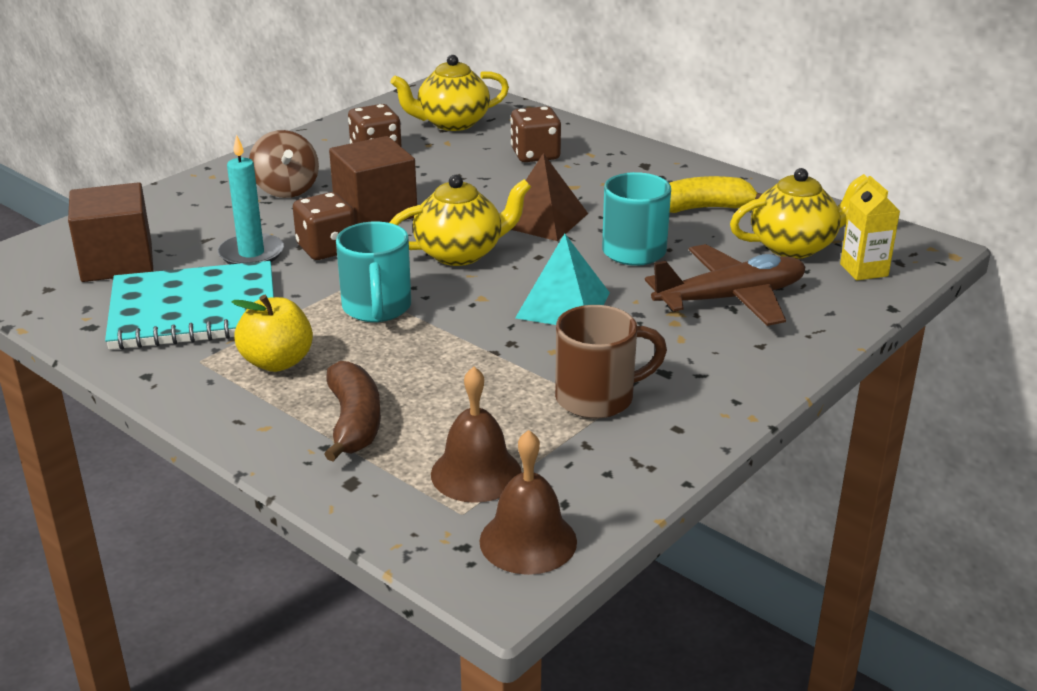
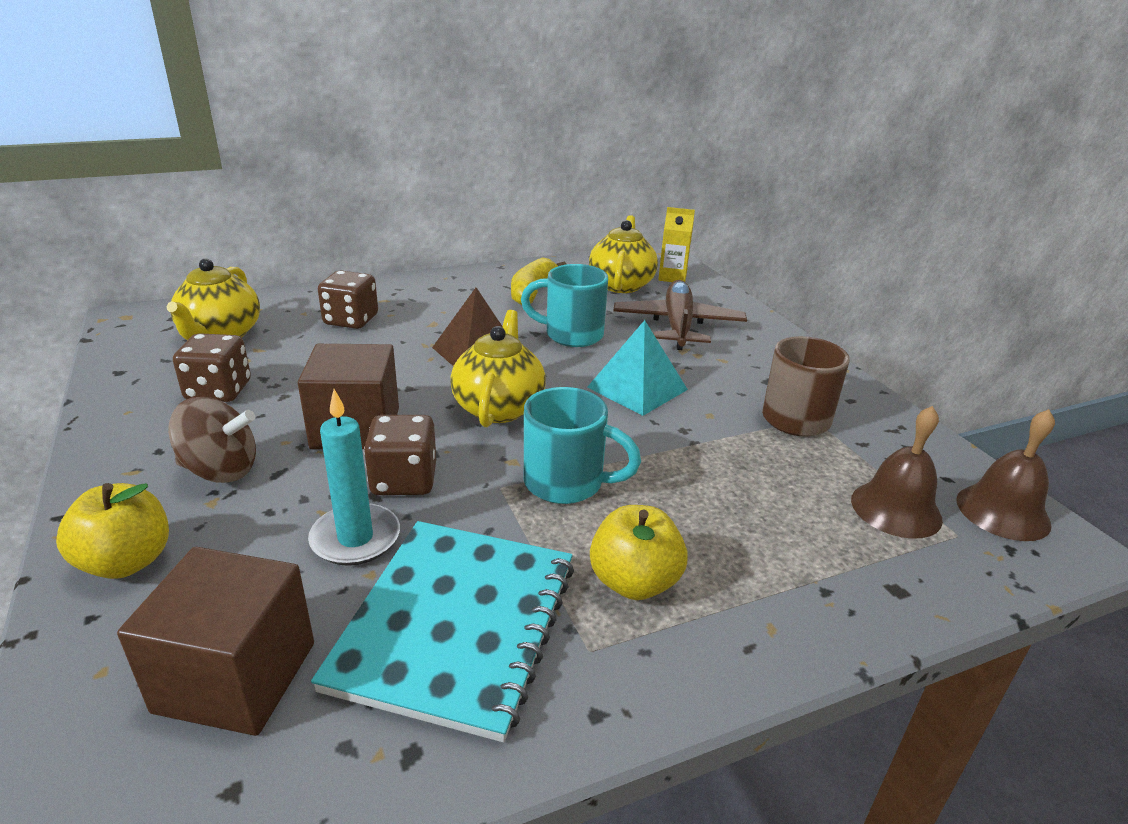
camera: 65 degrees left, 0 degrees up
(183, 200) = (126, 561): none -> yellow apple
(354, 423) = (787, 558): brown banana -> none

